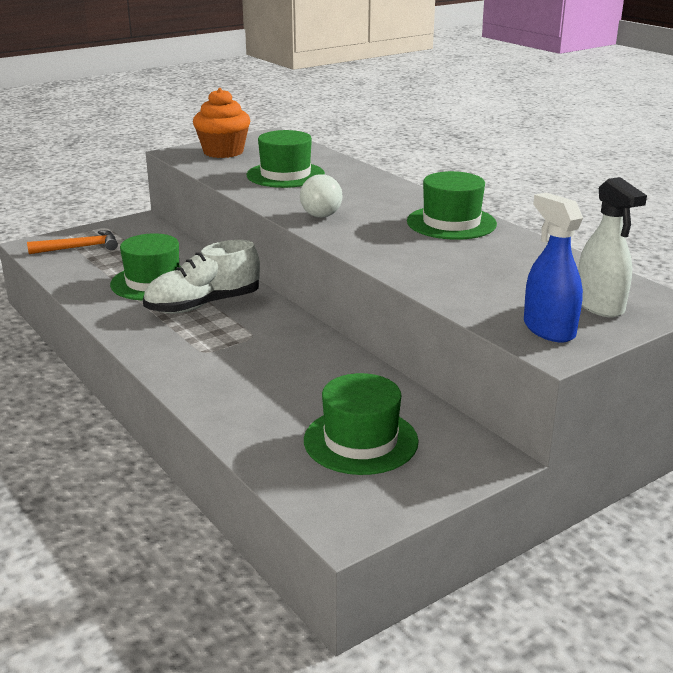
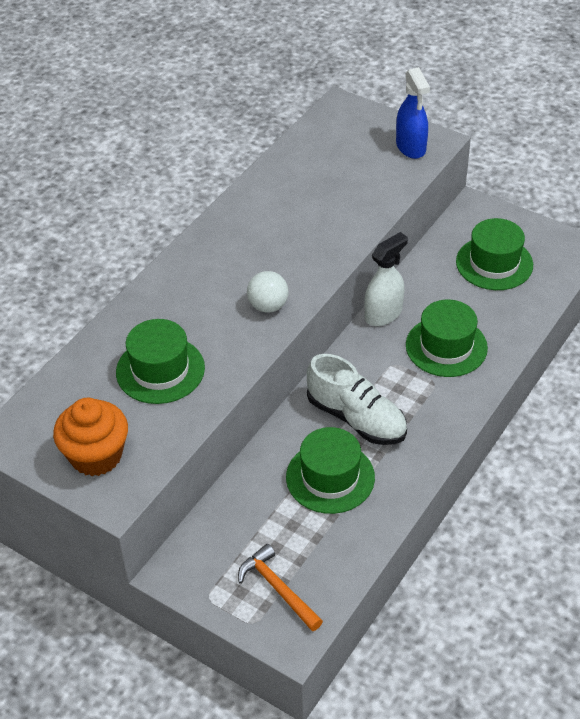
camera: 110 degrees left, 20 degrees up
(451, 223) = (243, 224): green hat -> green hat (446, 346)
(548, 329) = (411, 147): blue spray bottle -> blue spray bottle turned 60 degrees counterclockwise
(600, 306) = (361, 131): white spray bottle -> white spray bottle (383, 314)

